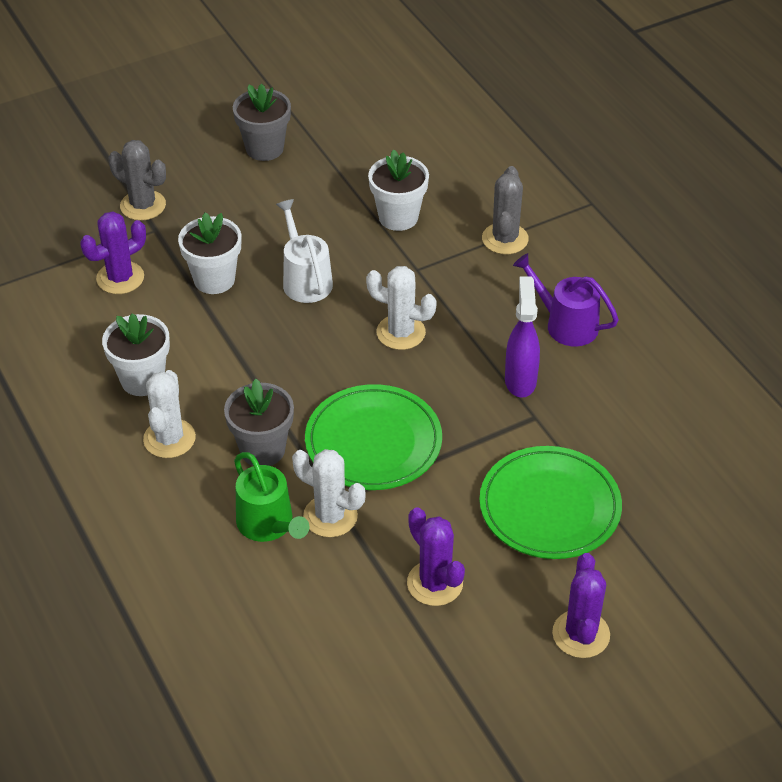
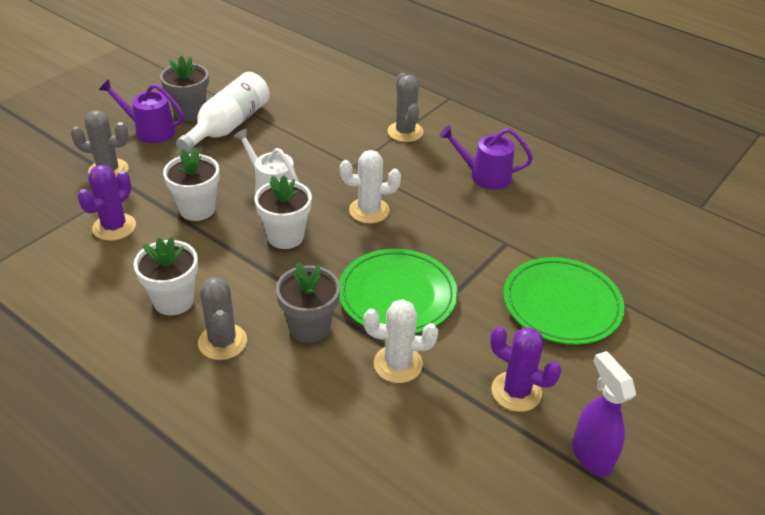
camera: 25 degrees left, 5 degrees down
(169, 439) = (222, 342): white cactus -> grey cactus
(209, 164) = (150, 131): none -> purple watering can
(268, 524) = (349, 387): green watering can -> none
(300, 178) = (228, 125): none -> white bottle
(398, 217) = (319, 135): white flower pot -> white flower pot (285, 236)
(520, 380) = (479, 221): purple spray bottle -> purple spray bottle (591, 455)
(581, 634) = (653, 394): purple cactus -> none

